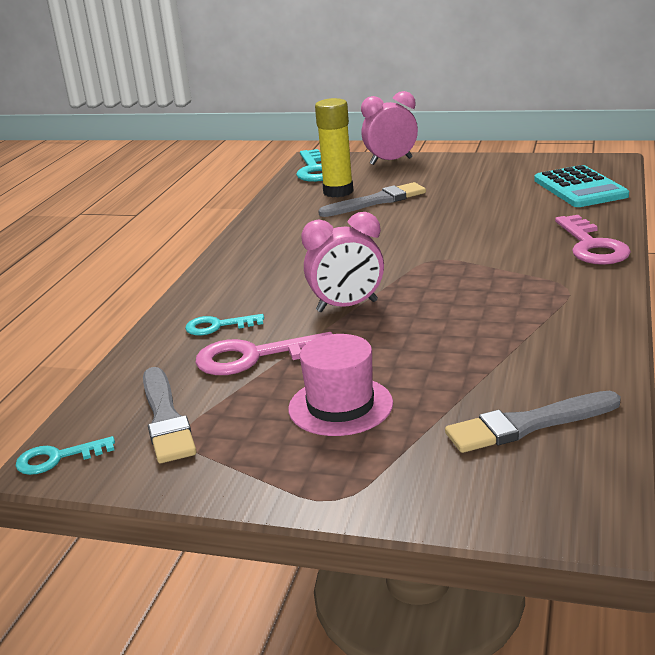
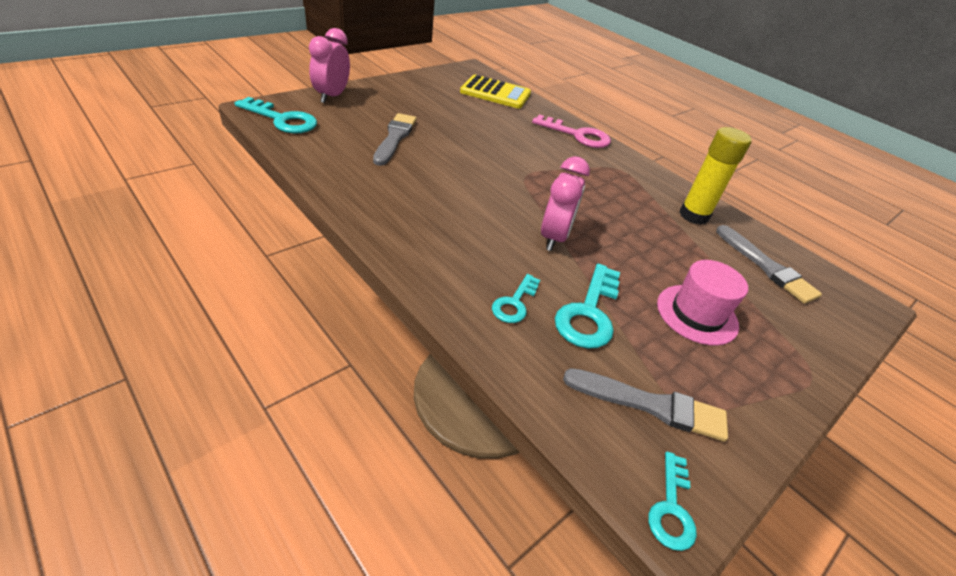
camera: 65 degrees left, 15 degrees up
(254, 357) = (589, 313): pink key -> turquoise key
(338, 192) = (347, 137): yellow glue stick -> yellow glue stick (693, 215)
(527, 424) = (766, 267): grey brush -> grey brush turned 45 degrees counterclockwise
(580, 188) = (495, 93): turquoise calculator -> yellow calculator

